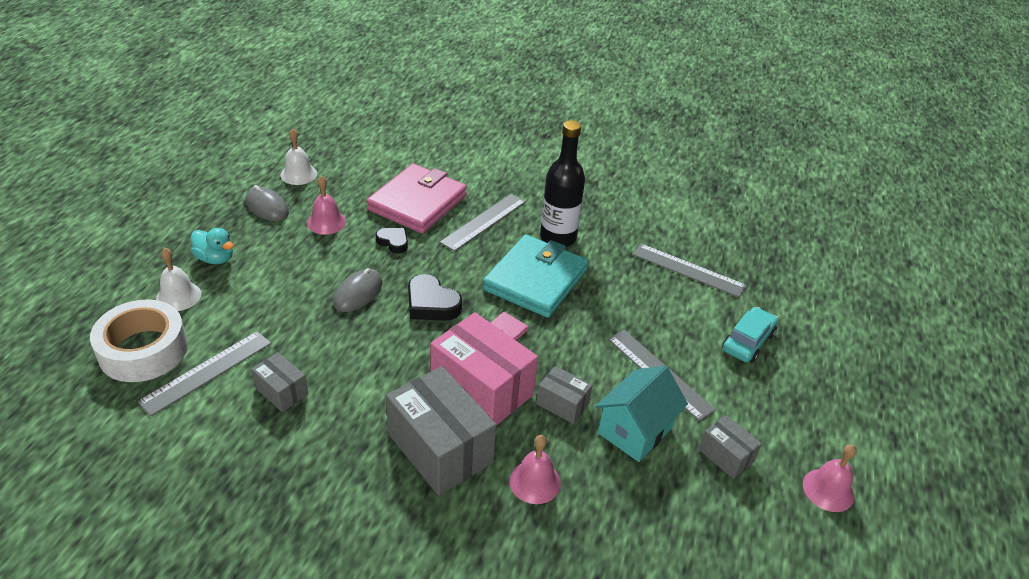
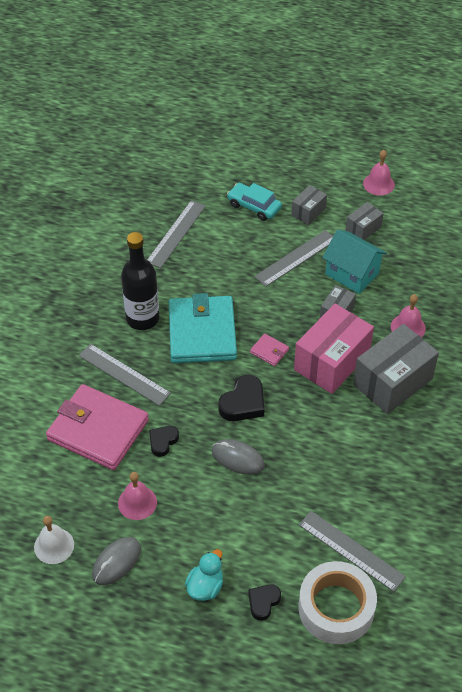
camera: 90 degrees left, 10 degrees up
(178, 296) = (263, 602): white bell -> black heart
(281, 391) = (361, 491): grey box -> grey box (308, 212)
(536, 280) = (202, 333): turquoise wallet -> turquoise wallet turned 60 degrees clockwise

